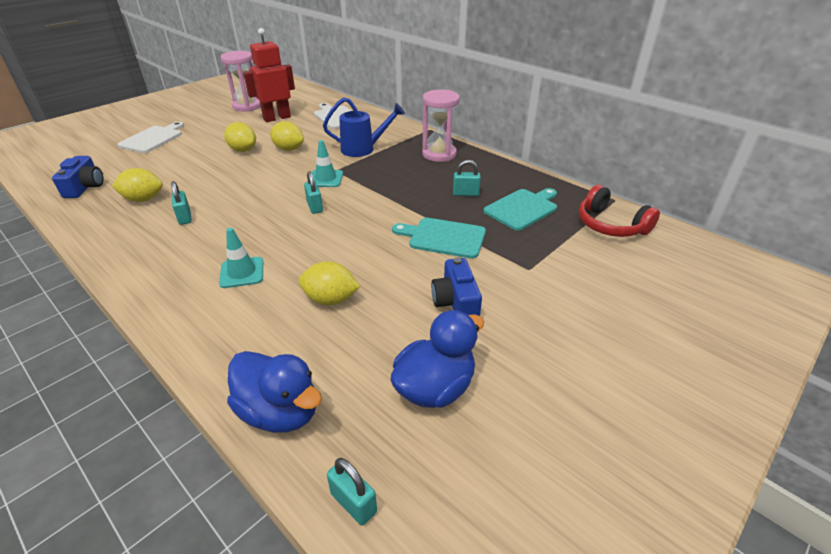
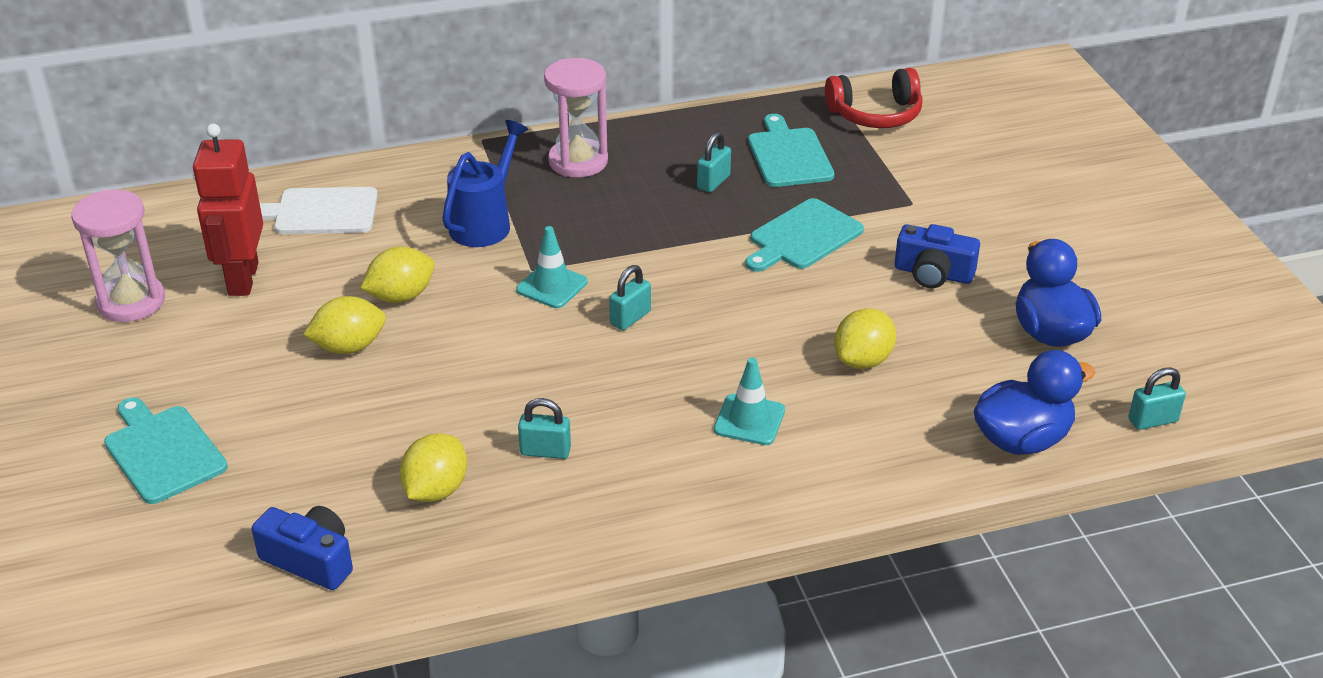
camera: 60 degrees left, 0 degrees up
(153, 139) = (163, 451): white cutting board -> turquoise cutting board
(315, 207) = (630, 318): turquoise padlock -> turquoise padlock turned 60 degrees counterclockwise

